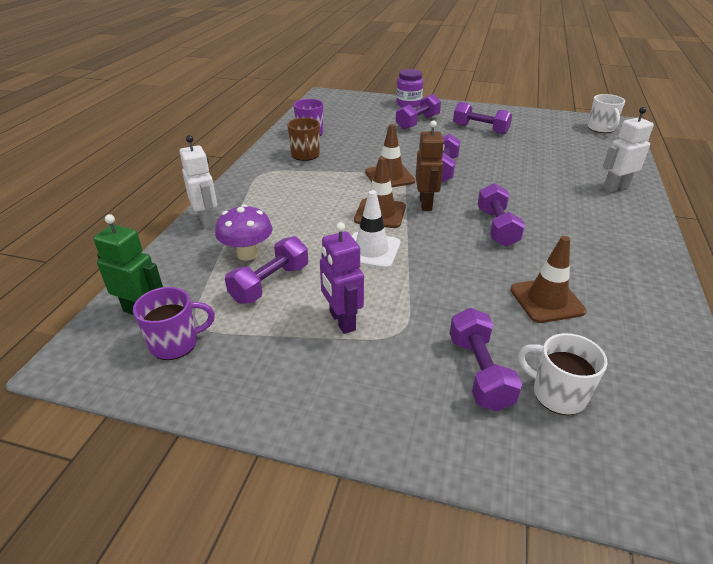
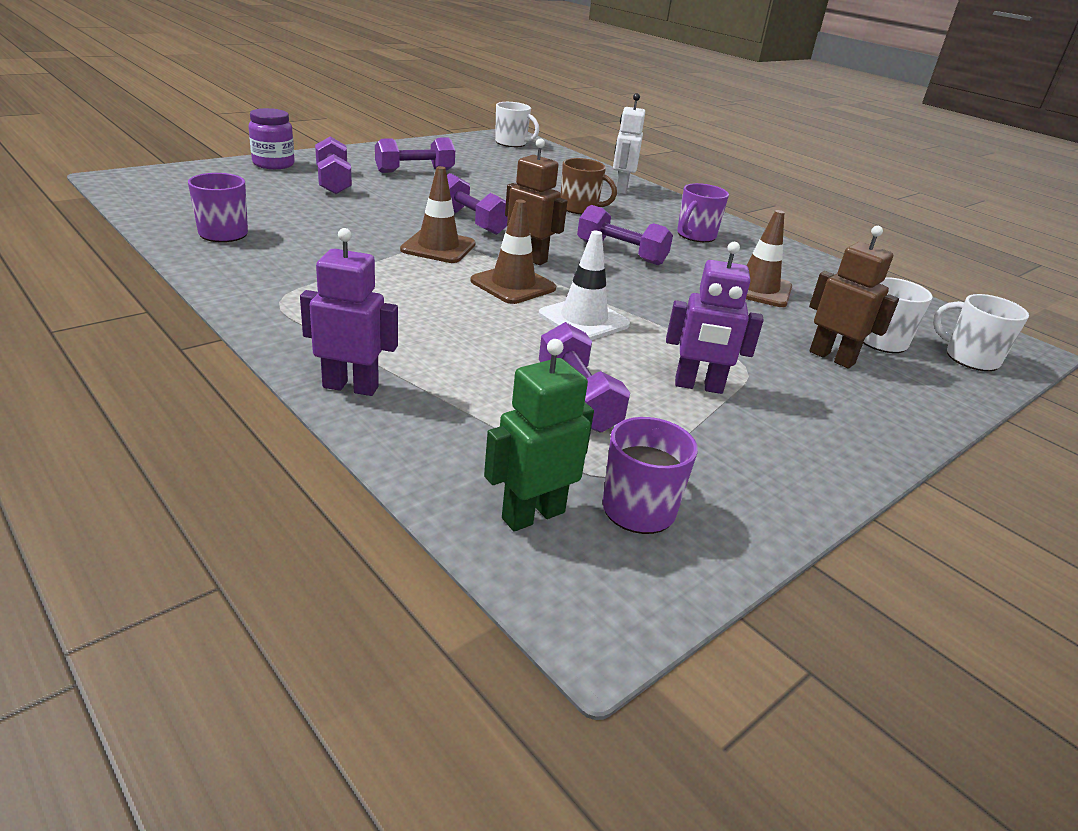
camera: 60 degrees left, 5 degrees down
(207, 221) = (351, 387): white robot -> purple robot
(247, 254) = (488, 389): purple mushroom -> none
(305, 155) = (285, 261): brown mug -> brown mug (580, 208)
(479, 372) = (832, 357): purple dumbbell -> brown robot
(595, 243) = (695, 236): none -> purple mug
(623, 468) = (970, 358): none -> white mug

